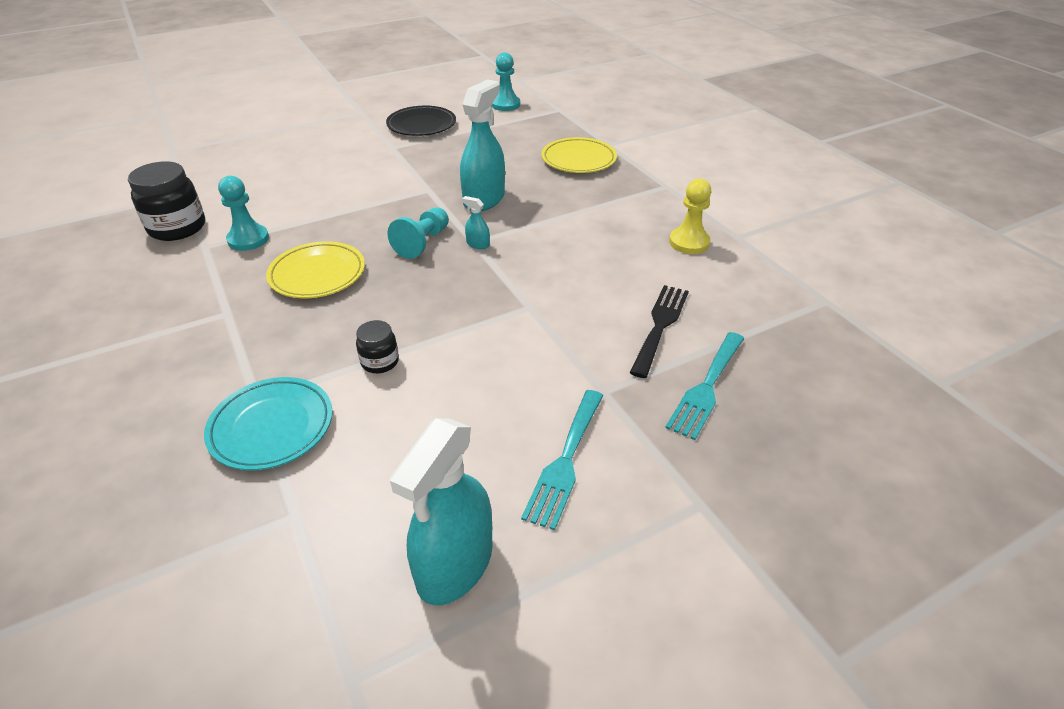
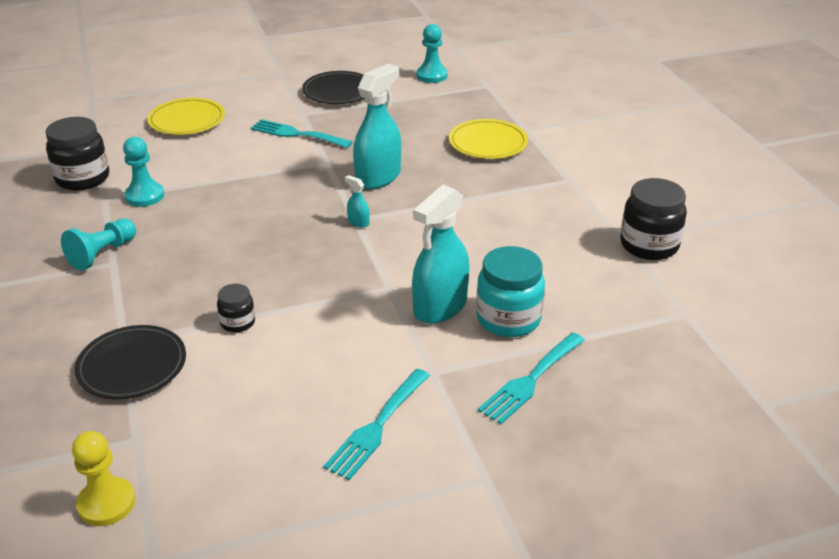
camera: 10 degrees right, 5 degrees down
(271, 427) = (132, 366): turquoise plate -> black plate
(317, 274) = (200, 236): yellow plate -> yellow plate (187, 121)
(391, 166) = (296, 134): none -> turquoise fork
(422, 243) = (306, 215): turquoise pawn -> turquoise pawn (102, 254)
(455, 564) = (257, 494): turquoise spray bottle -> turquoise spray bottle (440, 306)
(660, 325) = (508, 319): black fork -> turquoise jar
(689, 242) = (569, 241): yellow pawn -> yellow pawn (106, 503)
(764, 239) = (649, 245): none -> black jar

